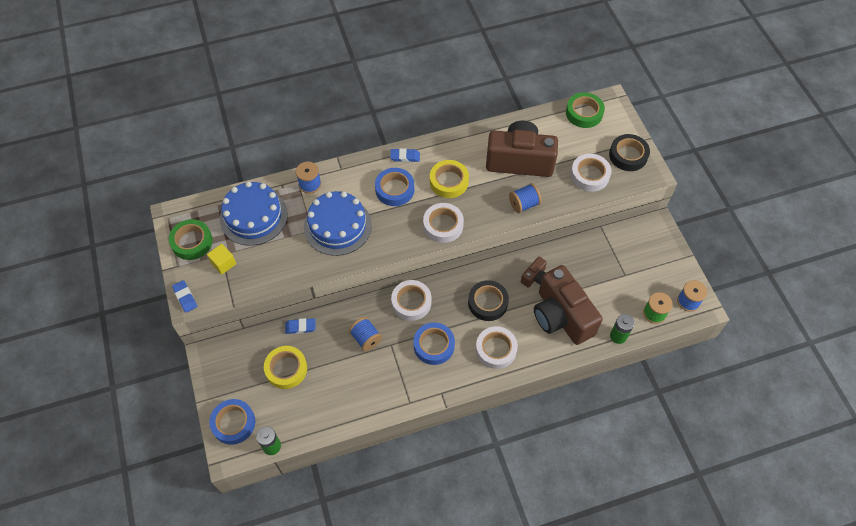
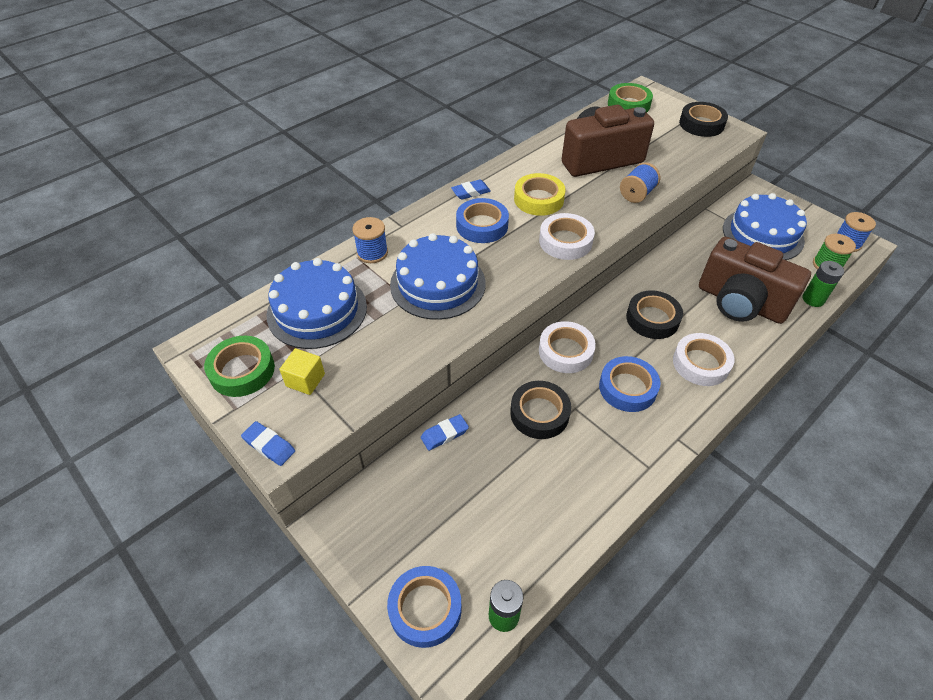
camera: 25 degrees left, 10 degrees down
(286, 369) = (458, 496): yellow tape -> none
(366, 338) = (539, 413): blue spool -> black tape
(534, 277) = (681, 276): brown camera -> none
(589, 175) = (680, 150): white tape -> none
(626, 267) = (762, 234): none -> blue cake

